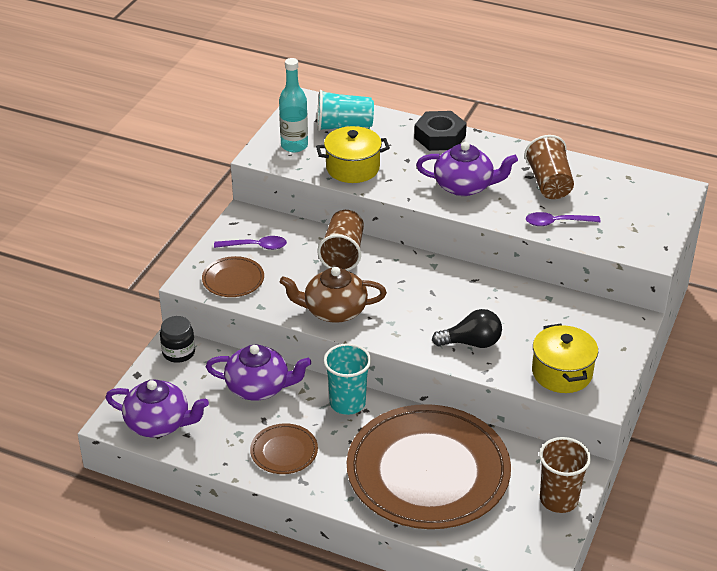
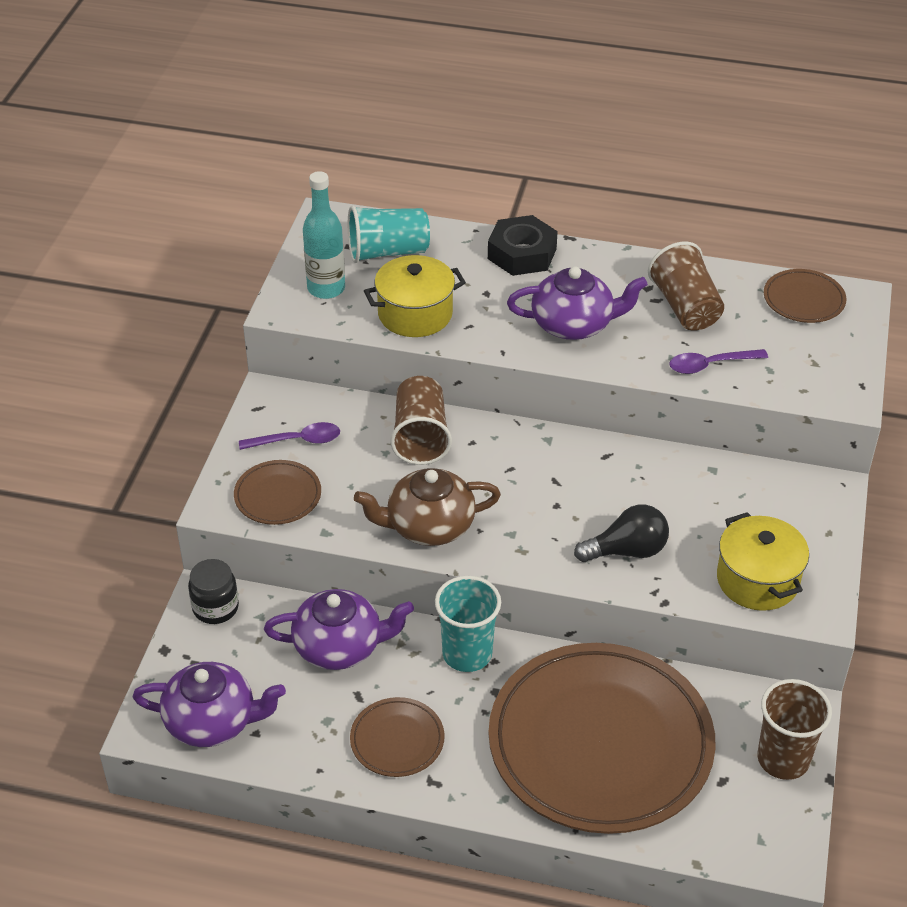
camera: 10 degrees left, 5 degrees up
(638, 187) = (803, 299): none -> brown plate

